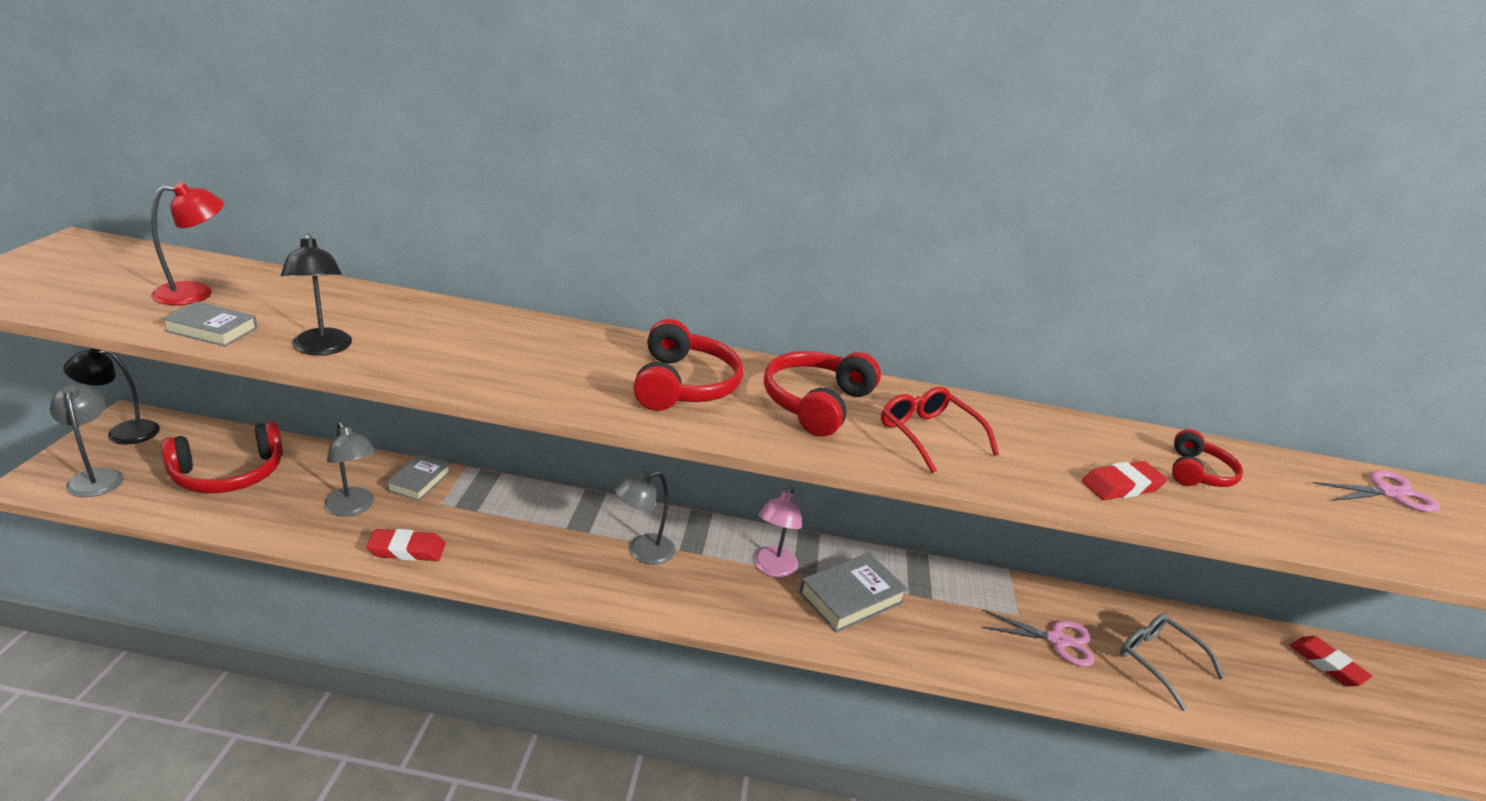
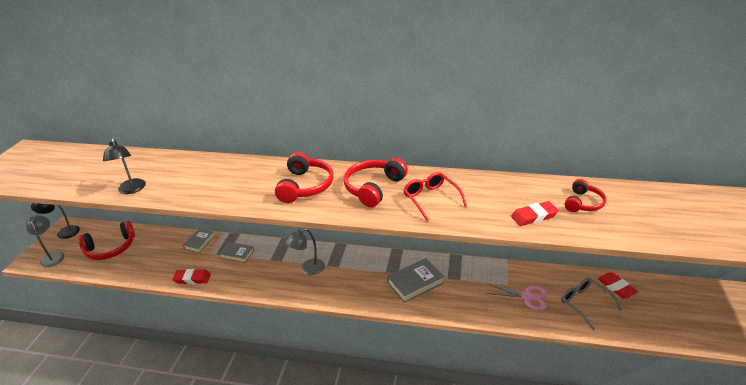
camera: 10 degrees right, 5 degrees up
(196, 293) = (76, 167): red lamp -> none
(212, 329) = (82, 186): grey book -> grey book (237, 254)
(353, 508) = (167, 260): grey lamp -> none
(772, 568) = (375, 271): pink lamp -> none
(1327, 664) = (689, 298): red eraser -> red eraser (616, 287)
(1388, 493) = (701, 202): pink scissors -> none

